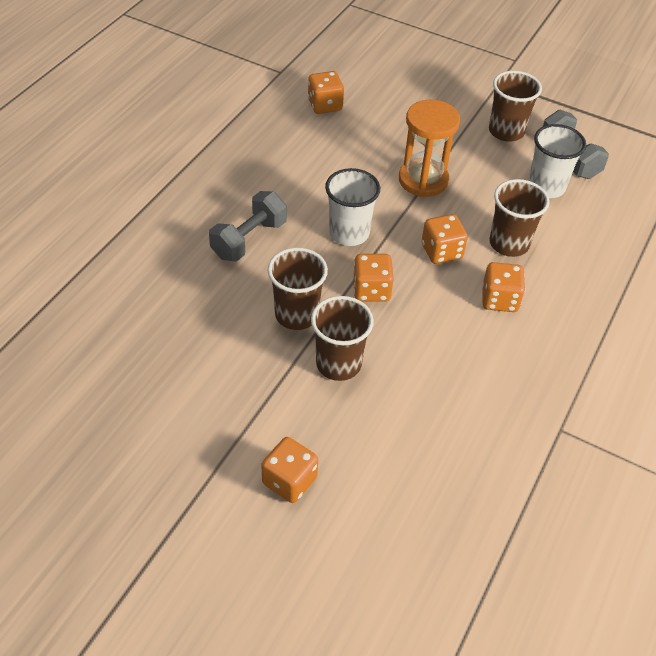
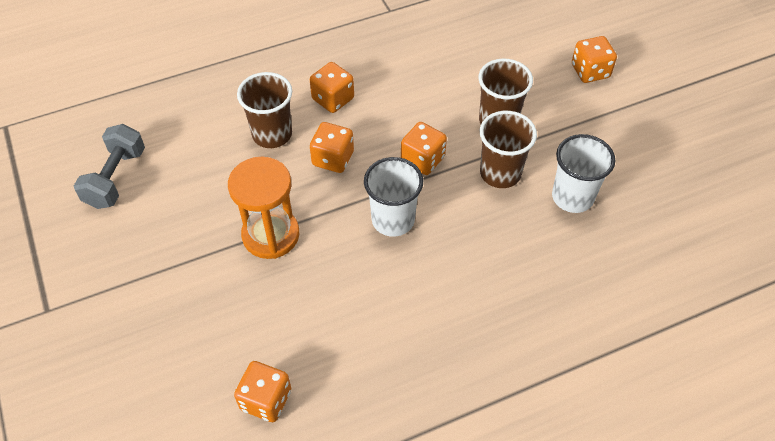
camera: 140 degrees left, 5 degrees up
(249, 239) = (488, 266): grey dumbbell -> none
(506, 131) = (129, 241): brown cup -> none
(546, 187) = (175, 163): white cup -> white cup (572, 197)

